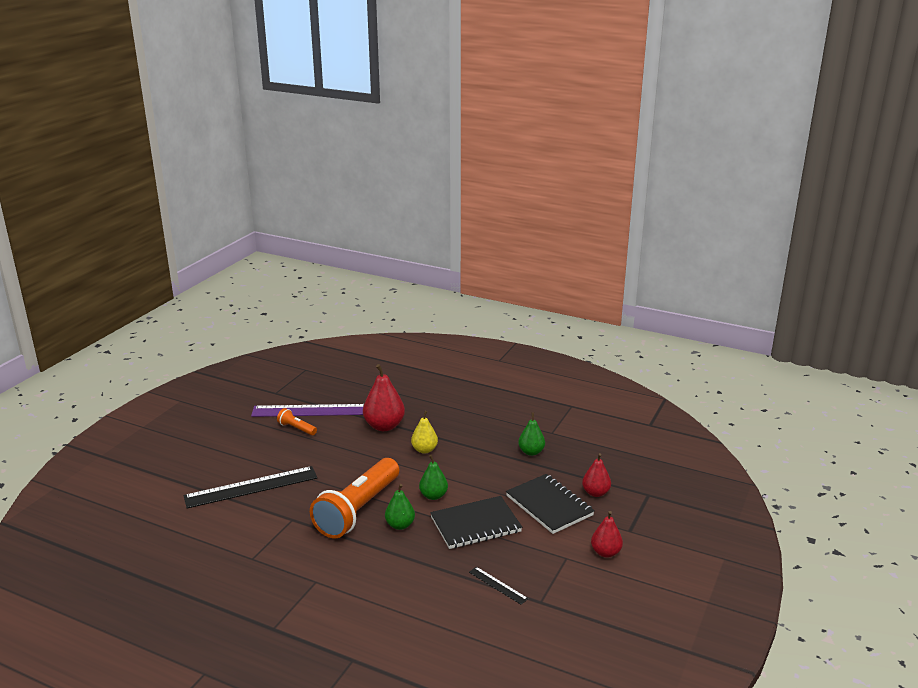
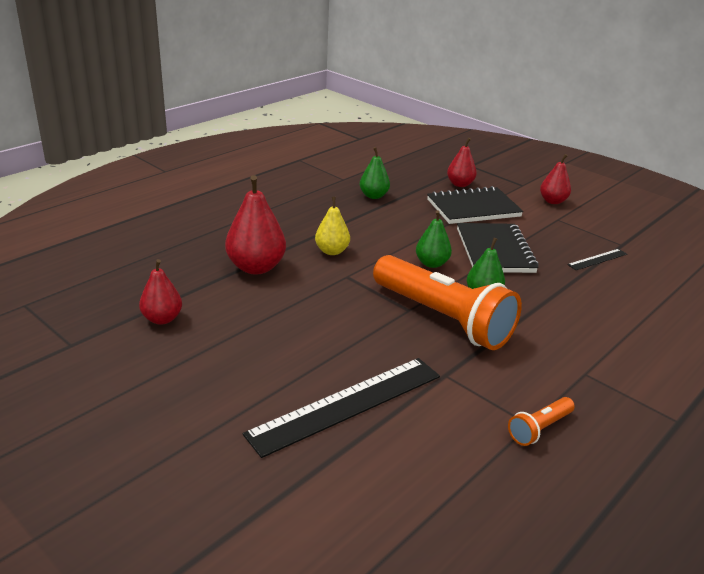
camera: 75 degrees left, 5 degrees up
(251, 487) = (347, 404): black ruler -> black ruler turned 60 degrees clockwise
(296, 428) = (205, 338): orange flashlight -> orange flashlight (539, 428)
(310, 410) = (162, 319): purple ruler -> red pear

